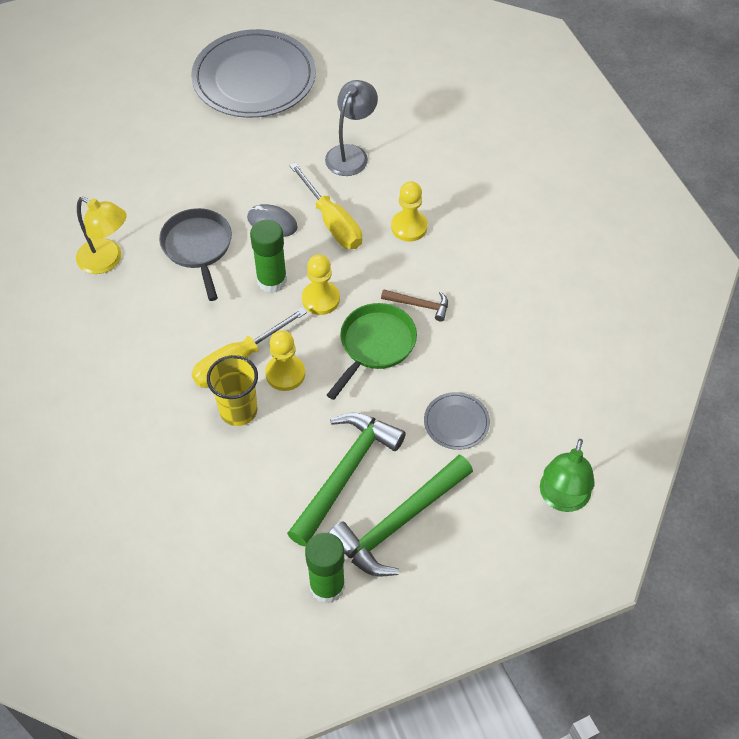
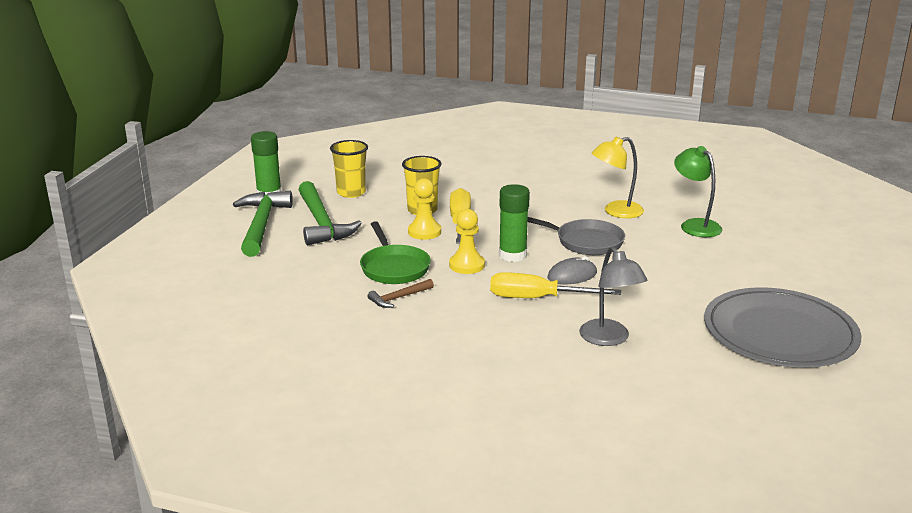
camera: 130 degrees right, 30 degrees down
(250, 509) = (351, 192): none -> yellow cup
(409, 227) = (482, 328): yellow pawn -> none
(456, 422) = (285, 269): grey plate -> none
(562, 499) = (167, 277): green lamp -> green lamp (695, 225)

